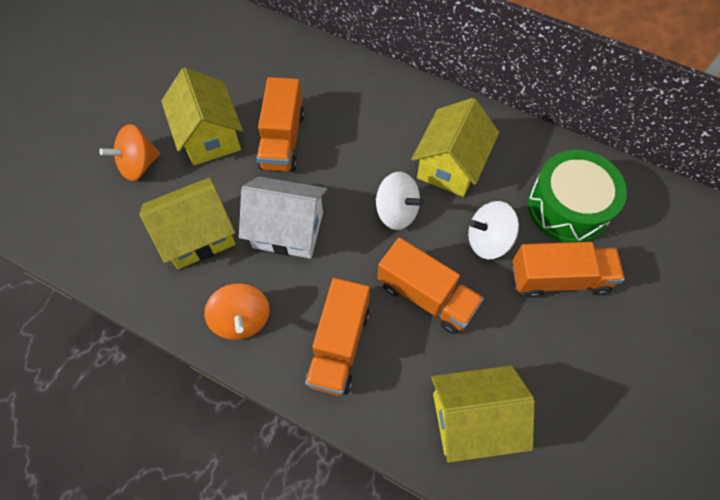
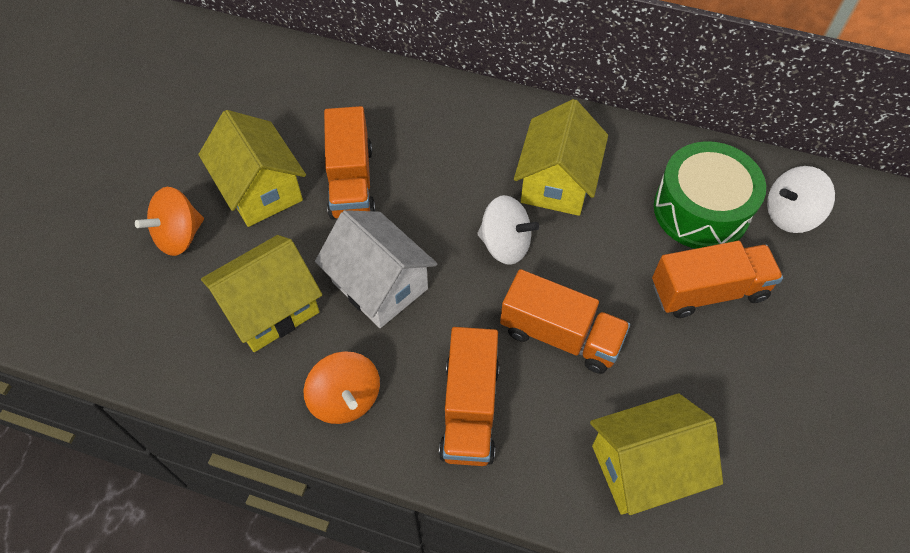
camera: 10 degrees left, 5 degrees down
(288, 230) = (379, 285): white house -> white house turned 45 degrees clockwise
(488, 240) = (618, 261): white spinning top -> white spinning top (790, 214)

